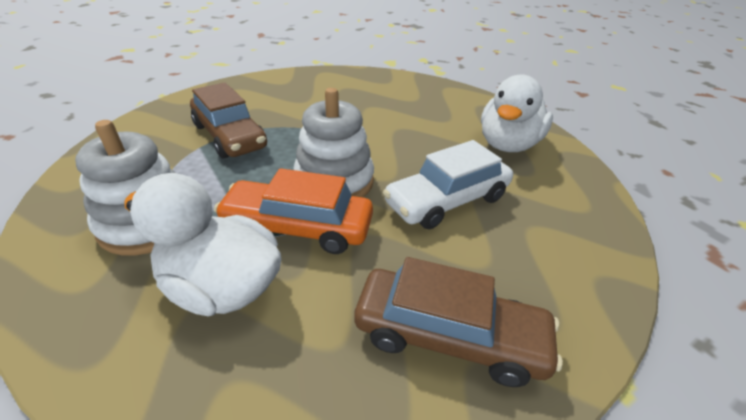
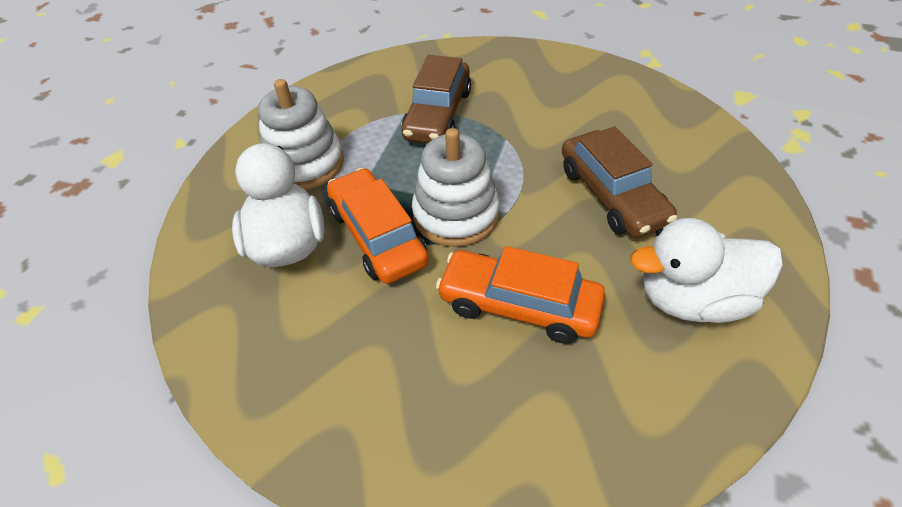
camera: 55 degrees right, 10 degrees up
(447, 200) = (519, 305): white car -> orange car
(449, 336) = (354, 398): brown car -> brown car (612, 195)

